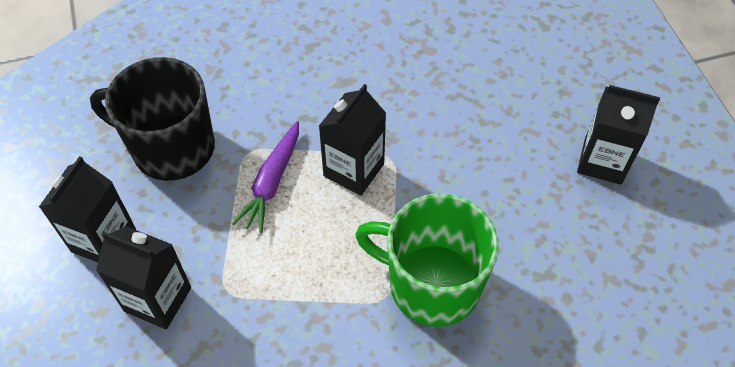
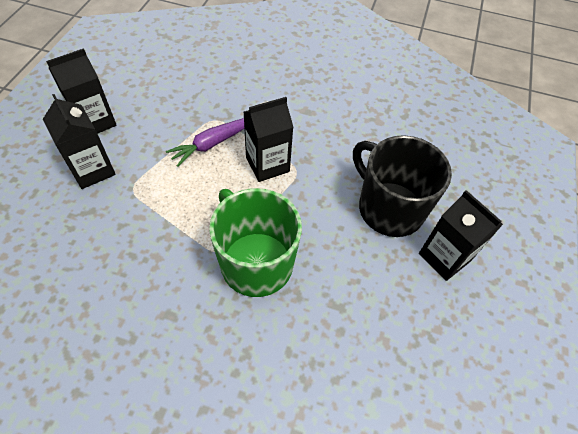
camera: 30 degrees right, 0 degrees up
(171, 148) = (174, 94): black mug -> black mug (389, 208)

